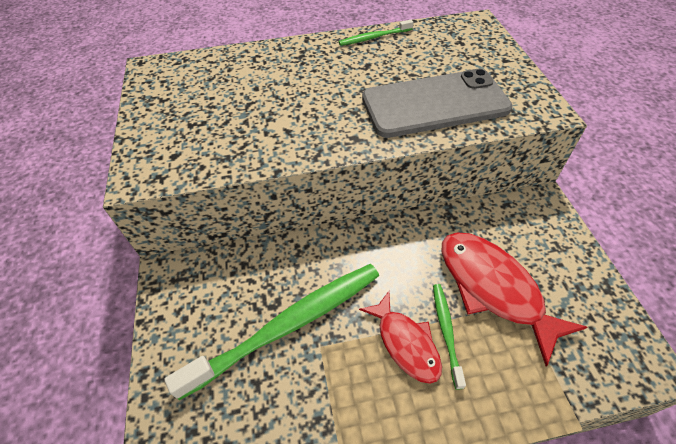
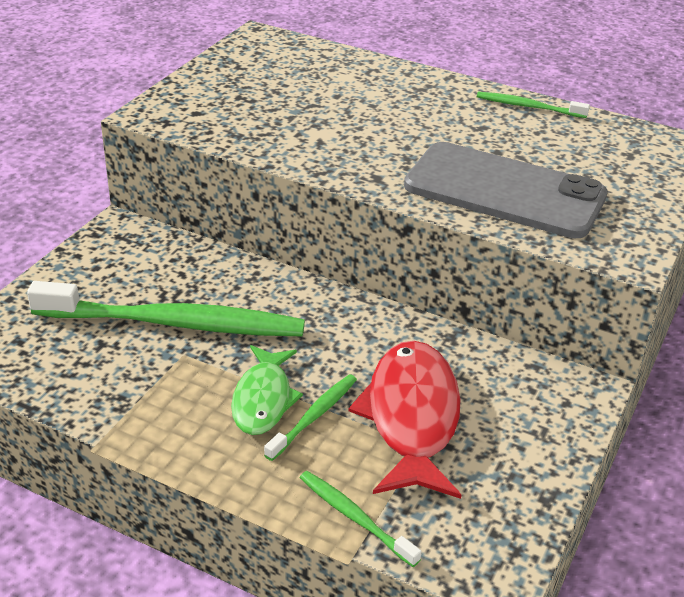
camera: 35 degrees right, 15 degrees down
(406, 343) = (263, 399): red fish -> green fish
(548, 390) = (355, 517): none -> green toothbrush

